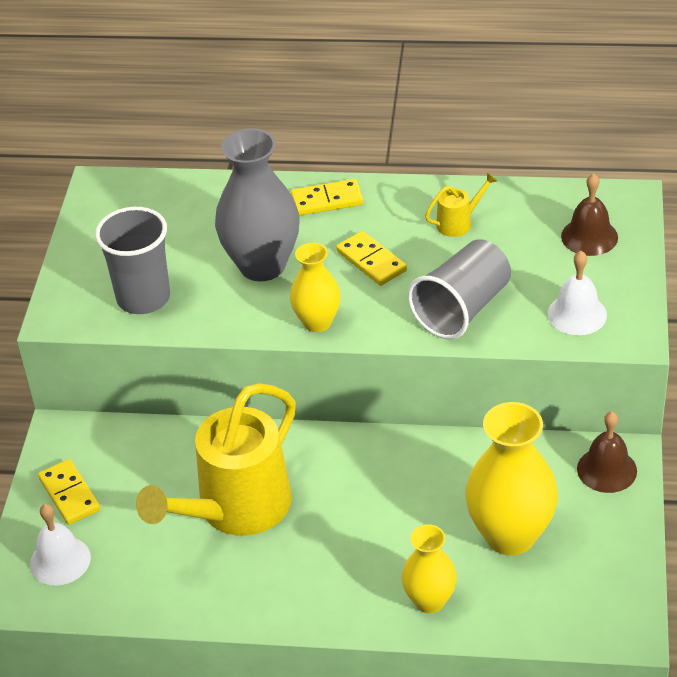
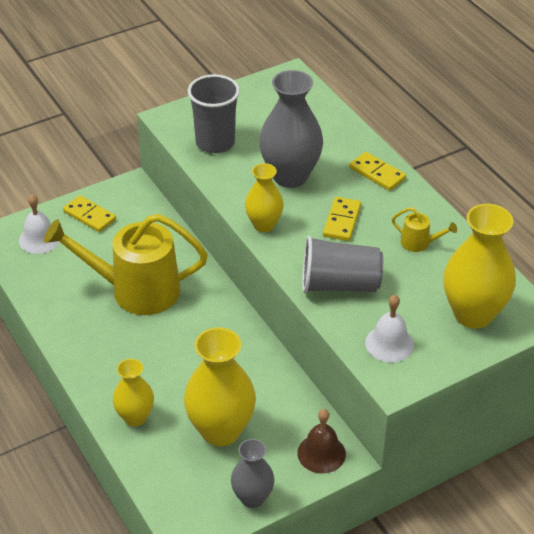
camera: 50 degrees right, 0 degrees up
(69, 494) = (89, 216): yellow domino -> yellow domino turned 75 degrees counterclockwise
(589, 236) = (473, 314): brown bell -> yellow vase
(622, 554) = (252, 498): none -> grey vase

